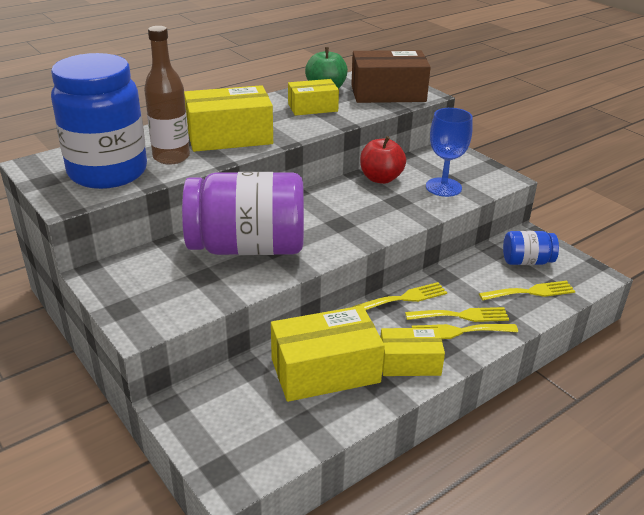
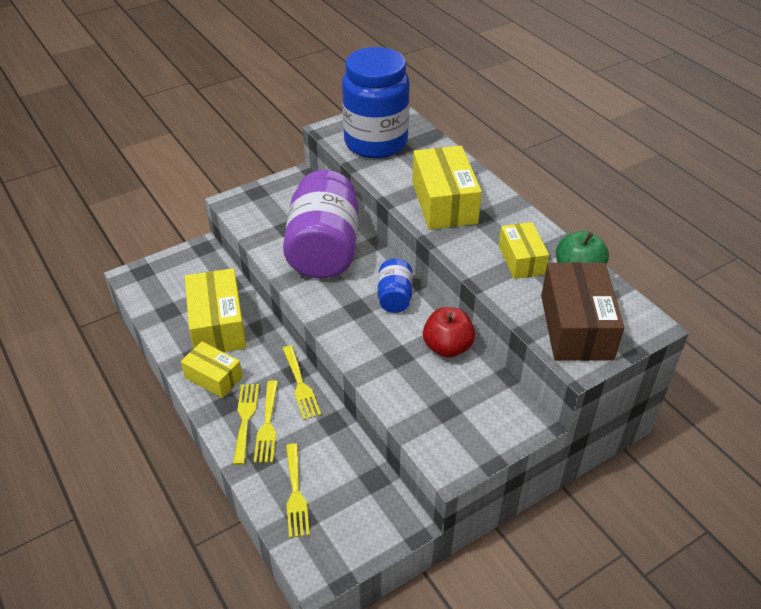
camera: 95 degrees right, 10 degrees up
(171, 157) = (402, 172): brown bottle -> none
(409, 363) = (213, 377): yellow box -> yellow box turned 60 degrees counterclockwise
(443, 187) = (428, 400): blue goblet -> none
(527, 261) = (352, 505): blue jar -> blue jar (394, 297)

